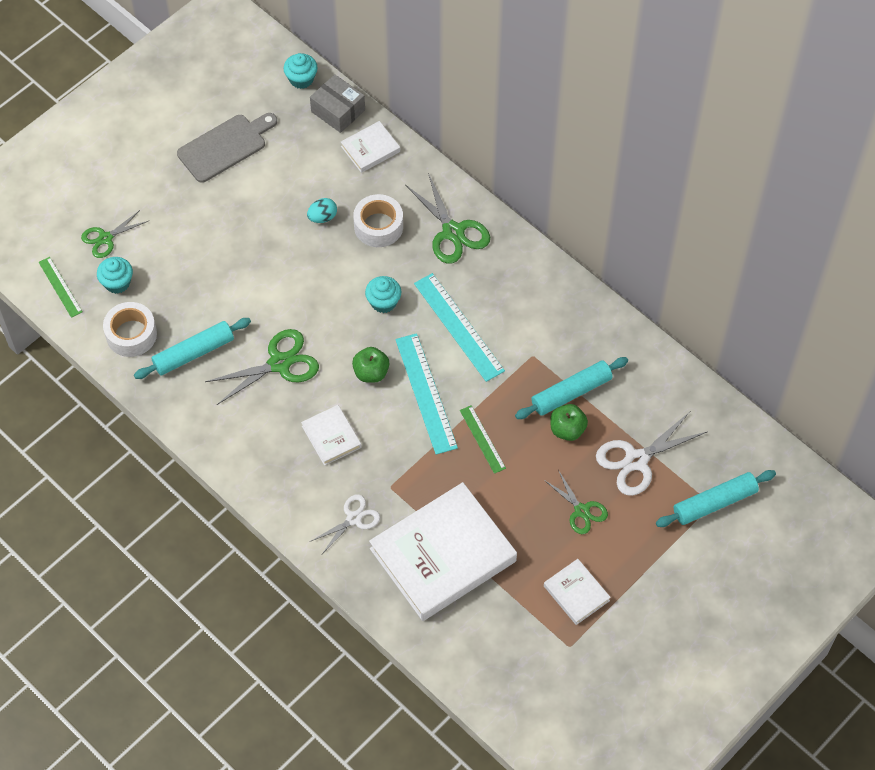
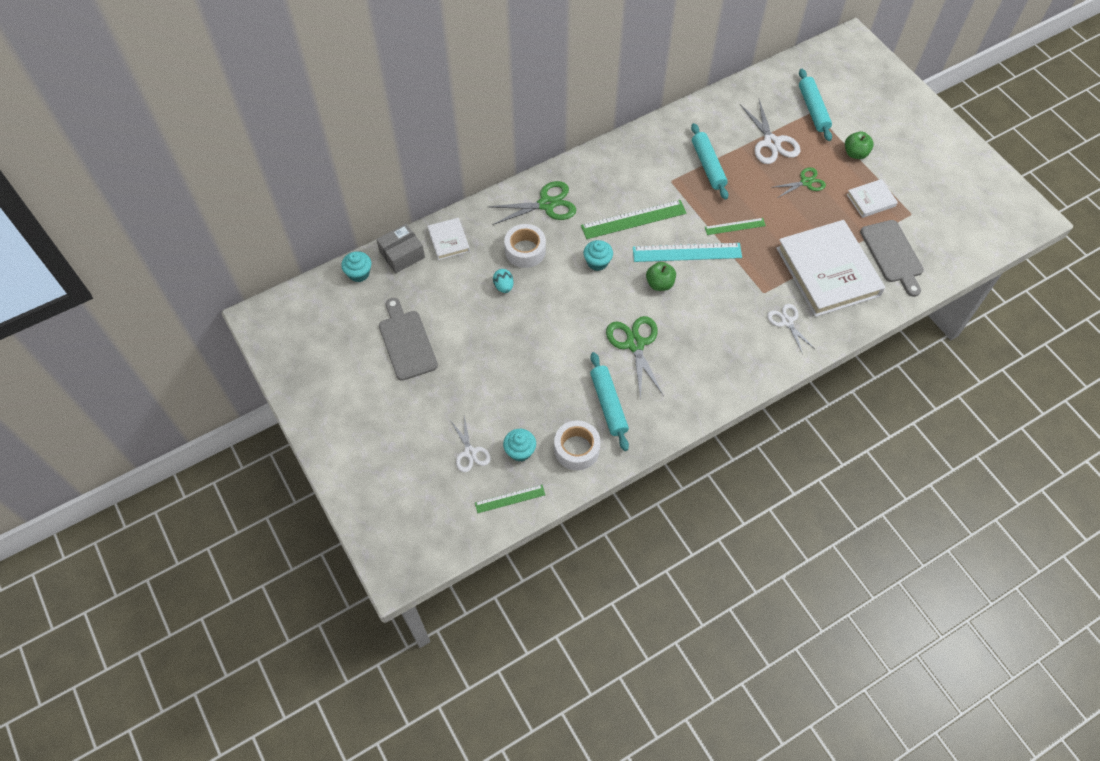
camera: 75 degrees left, 0 degrees up
(105, 238) = (470, 452): green scissors -> white scissors
(331, 437) = (711, 322): white book -> none
(458, 327) = (633, 219): turquoise ruler -> green ruler
(493, 629) = (892, 254): none -> grey cutting board
(567, 429) = (738, 175): green apple -> green apple (855, 153)

